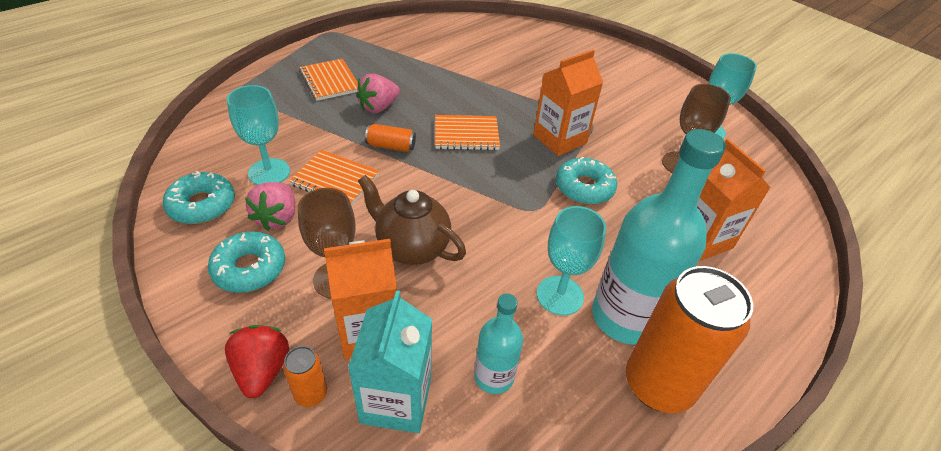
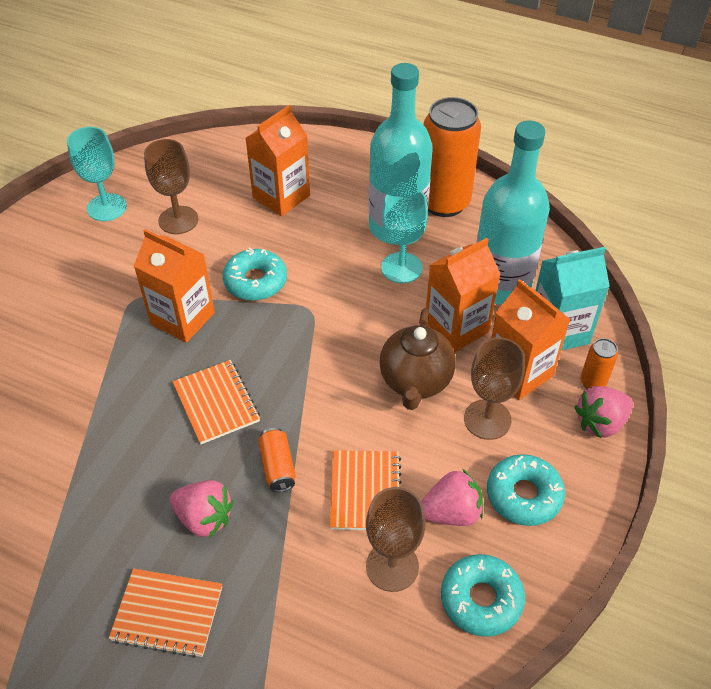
camera: 110 degrees left, 5 degrees up
(262, 370) = (600, 423): red strawberry -> pink strawberry
(269, 172) = (392, 566): turquoise goblet -> brown goblet
(330, 81) = (167, 614): orange notebook -> orange notebook turned 60 degrees clockwise
(455, 305) = (456, 327): none -> orange carton
(494, 376) = (500, 285): turquoise bottle -> turquoise bottle, size x1.90

